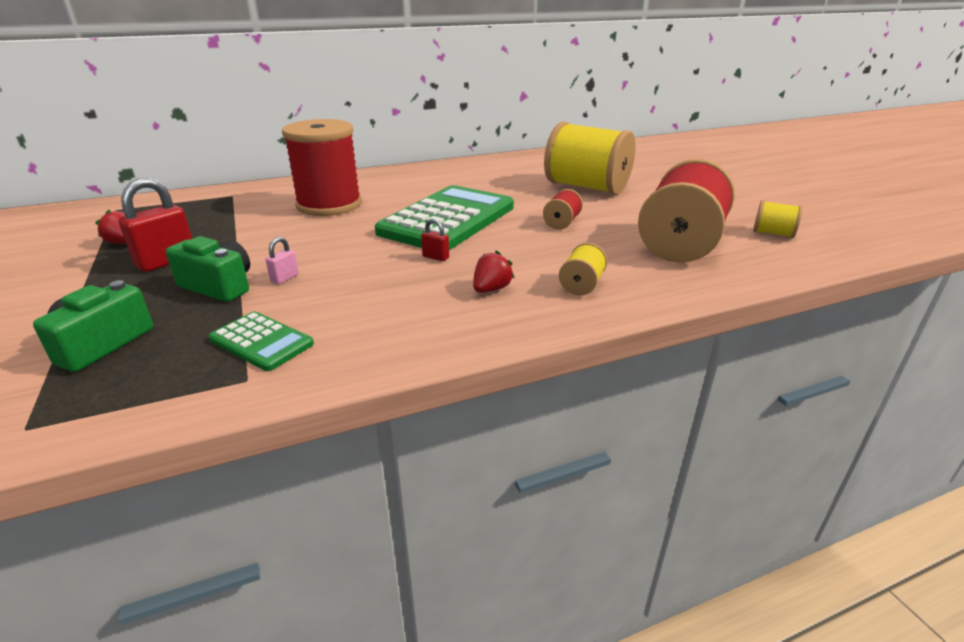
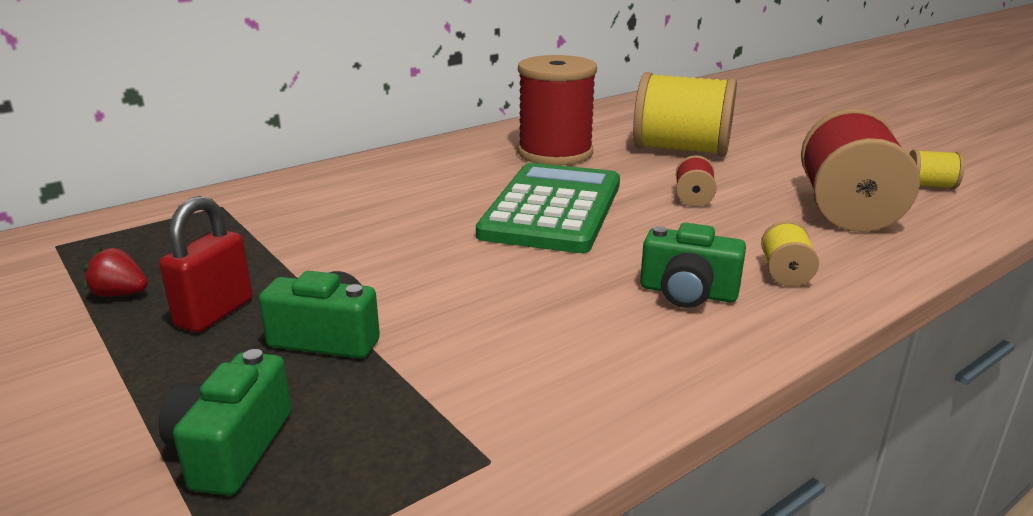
camera: 15 degrees left, 5 degrees down
(261, 342) = (462, 406): green calculator -> none
(285, 278) = (411, 314): pink padlock -> none
(329, 205) = (376, 205): red spool -> red spool (555, 153)
(435, 257) = (583, 260): red padlock -> none
(491, 289) = (688, 293): red strawberry -> green camera

